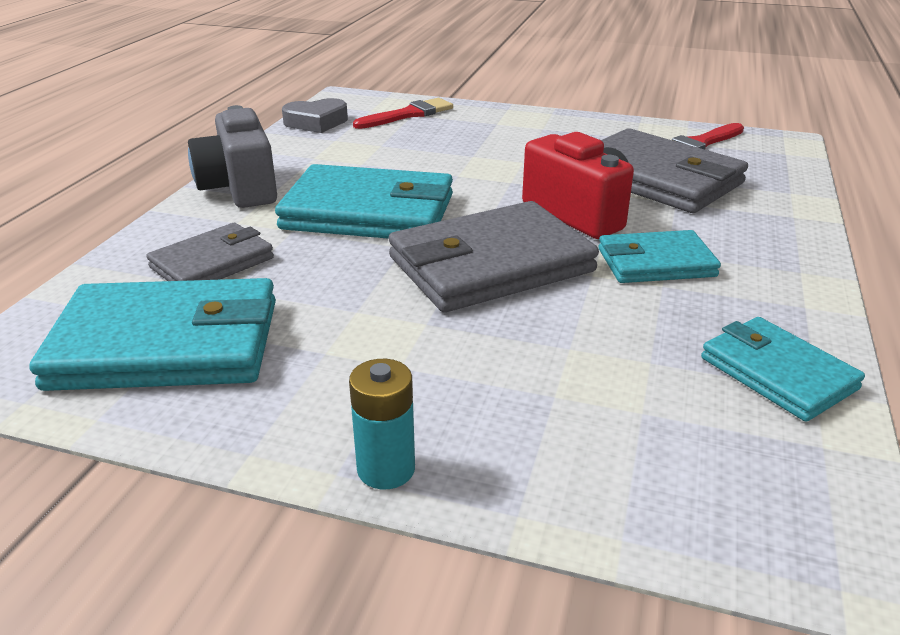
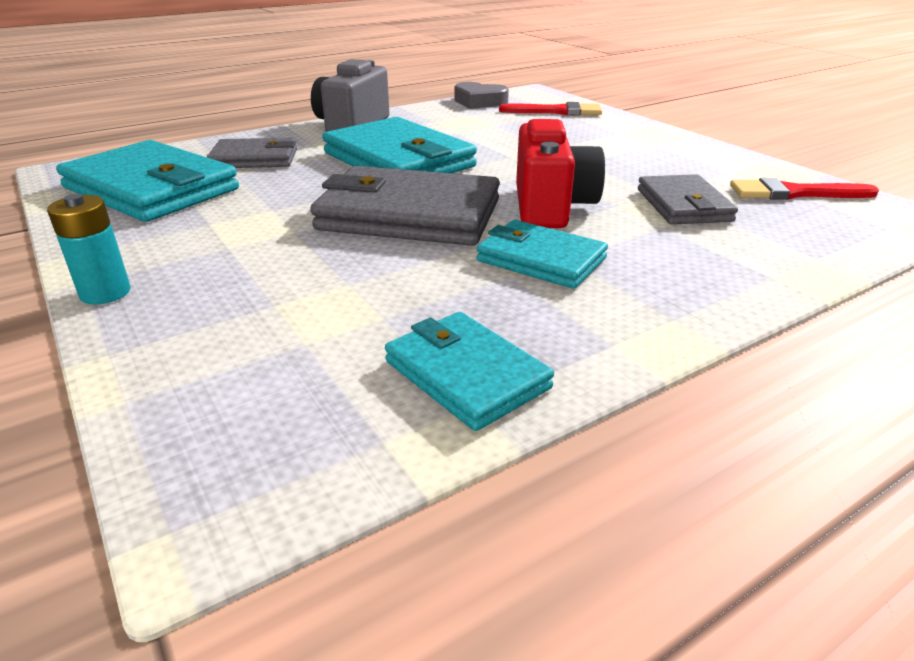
camera: 40 degrees right, 0 degrees up
(657, 178) = (683, 205): grey wallet -> grey wallet, size x0.59
(777, 373) = (466, 374): turquoise wallet -> turquoise wallet turned 45 degrees counterclockwise

